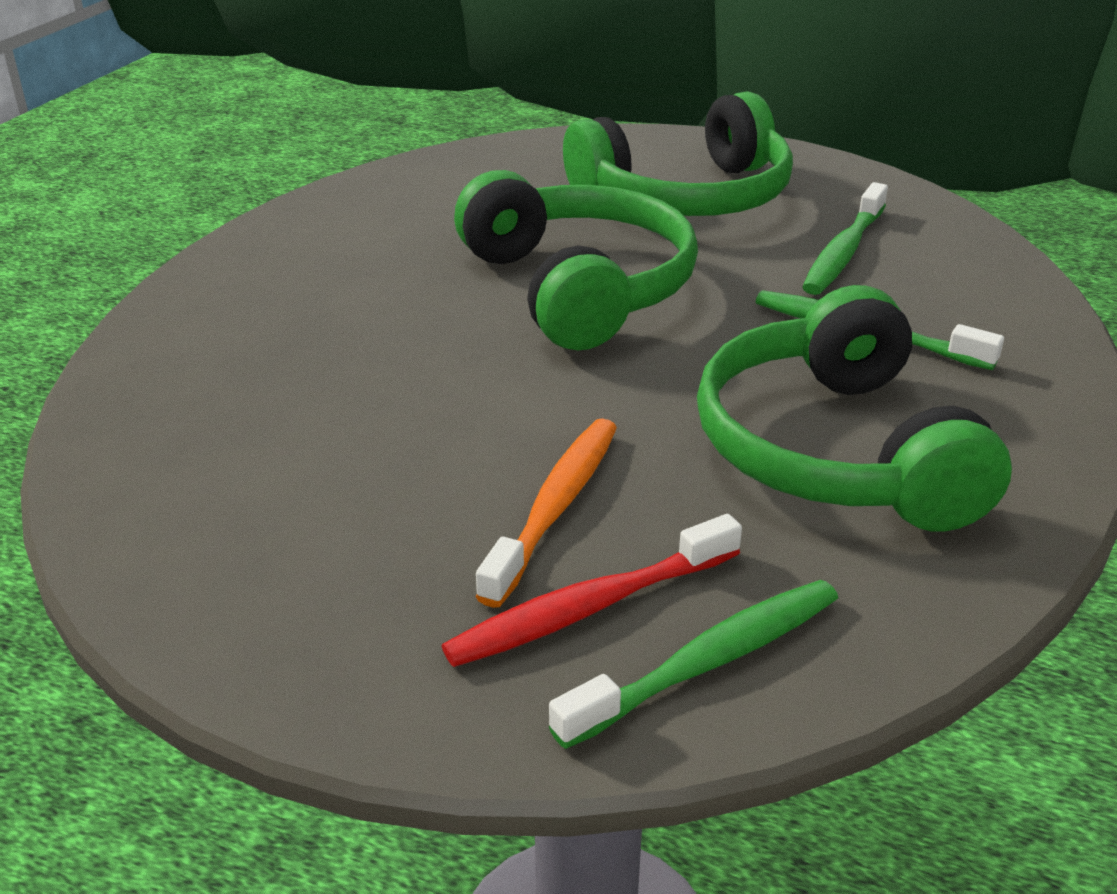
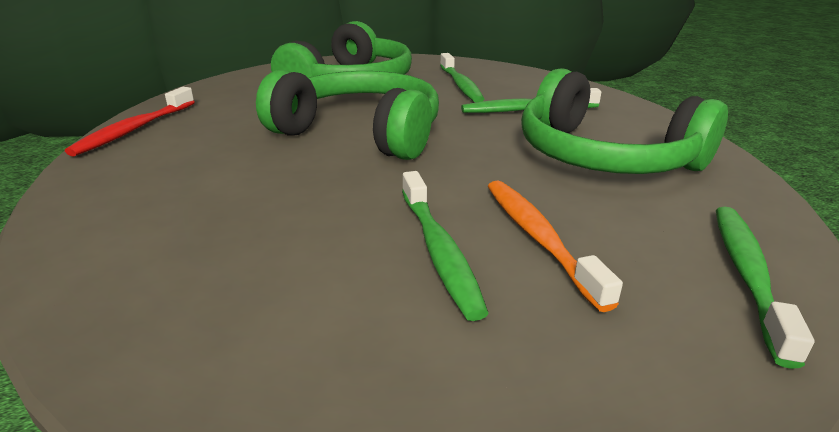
camera: 40 degrees left, 5 degrees down
(438, 469) = (438, 250): none -> green toothbrush
(591, 607) = (651, 279): red toothbrush -> red toothbrush (135, 129)

